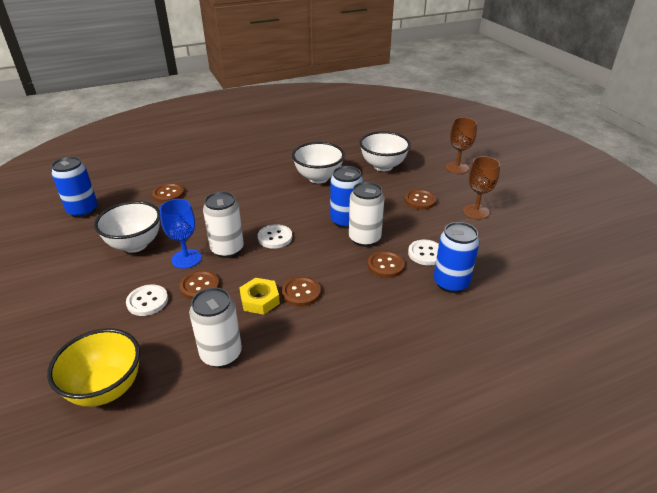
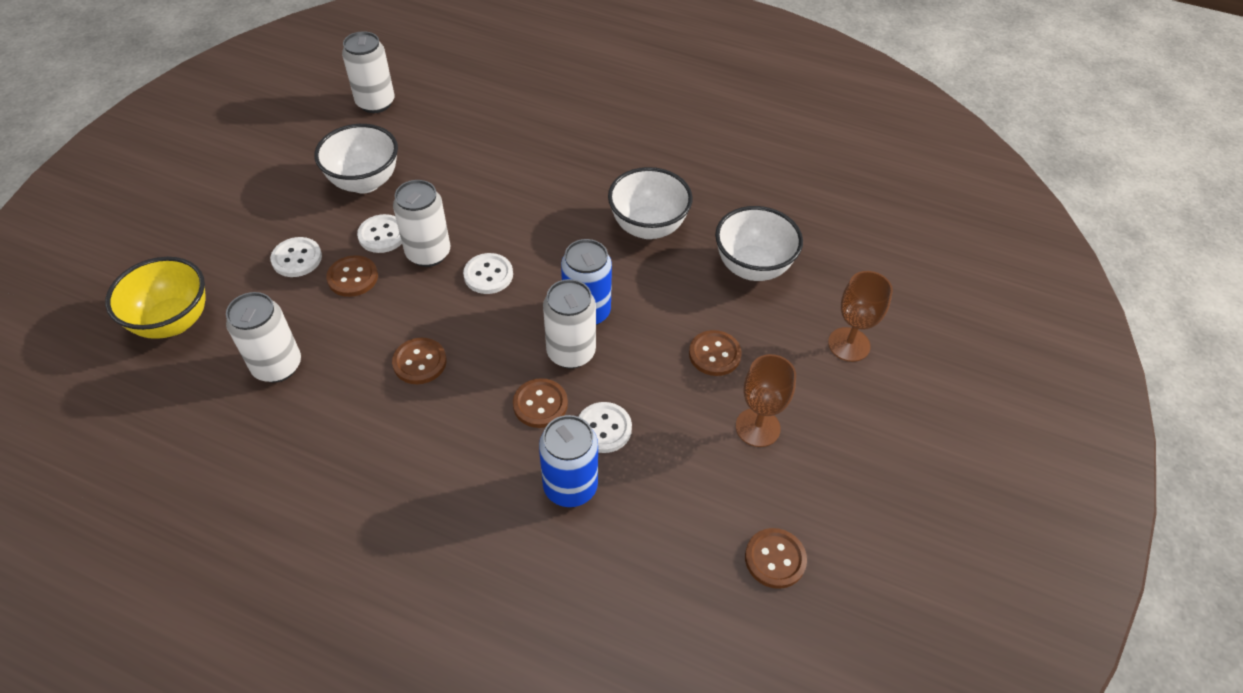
camera: 45 degrees right, 15 degrees up
(83, 210) = (375, 103): blue can -> white can
(168, 194) = (470, 136): brown button -> brown button (775, 559)
(186, 259) = (382, 235): blue goblet -> white button
(260, 300) = (376, 338): yellow nut -> none

